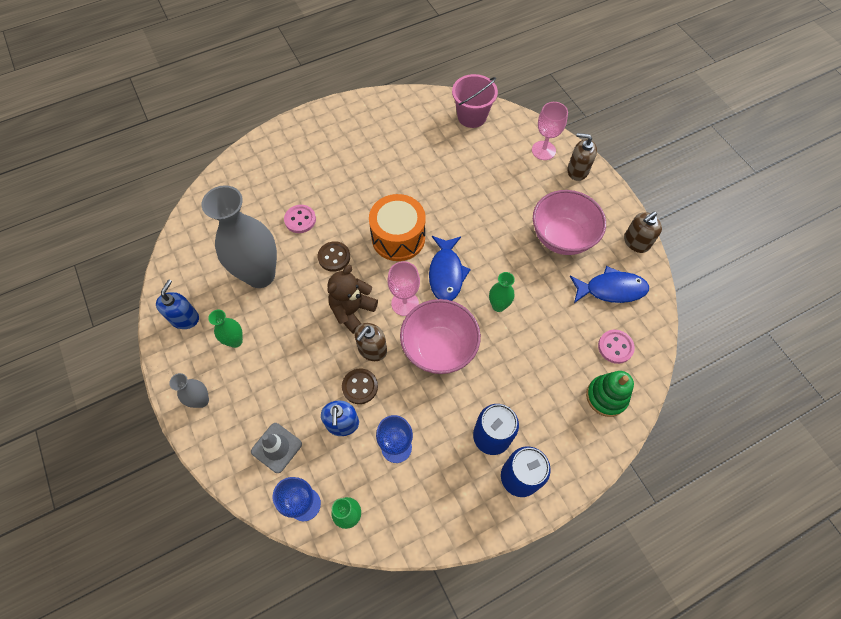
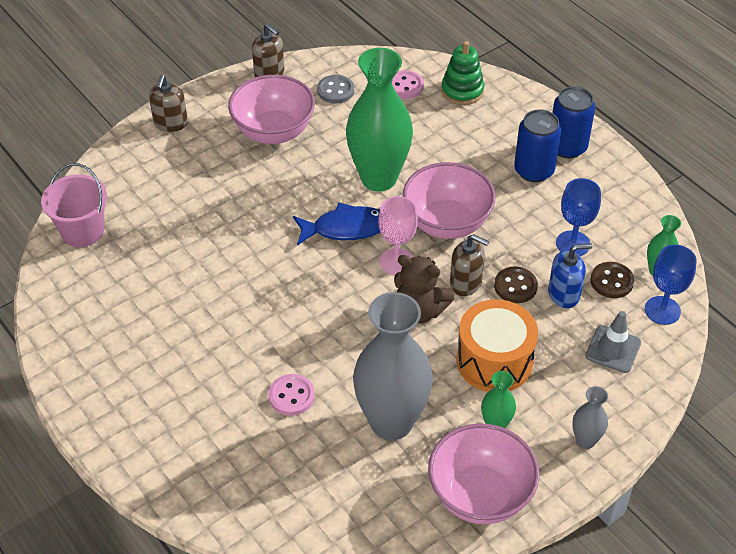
camera: 100 degrees left, 15 degrees down
(185, 318) = (480, 495): blue soap dispenser -> pink bowl
(334, 257) = (345, 344): brown button -> brown button (611, 281)
(398, 237) = (302, 282): orange drum -> orange drum (494, 361)
(498, 305) = (378, 178): green vase -> green vase, size x2.23
(543, 150) = (140, 155): pink goblet -> none
(611, 289) = (335, 90): blue fish -> grey button

